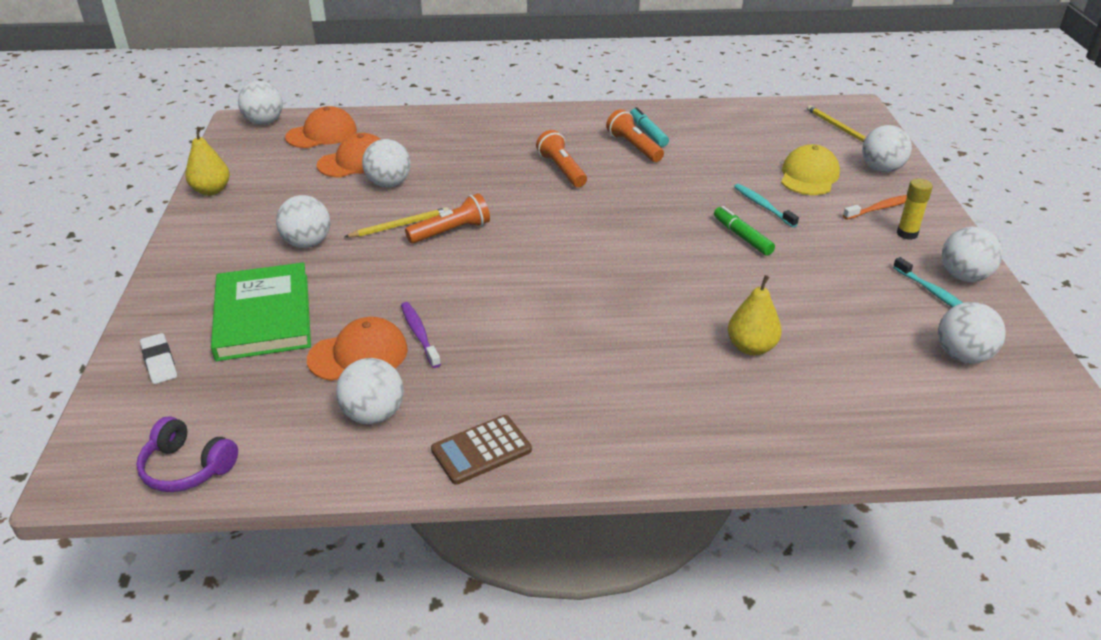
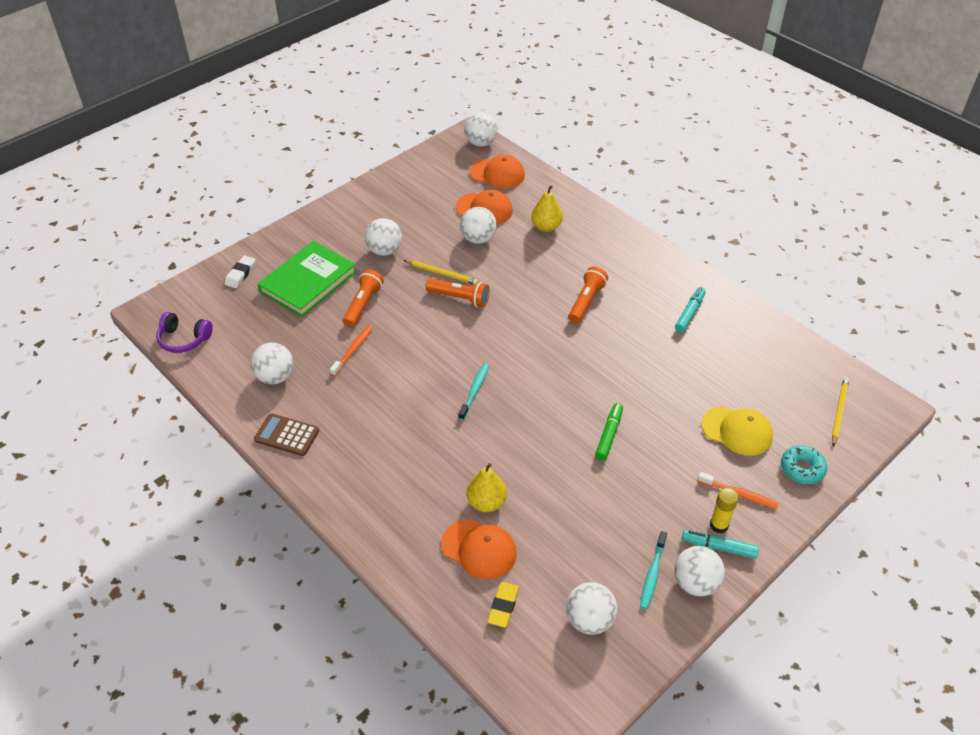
camera: 50 degrees right, 10 degrees up
(187, 468) = (184, 339): purple headphones -> purple headphones turned 60 degrees counterclockwise
(211, 191) = (390, 179): yellow pear -> yellow pear (546, 227)
(358, 354) = (314, 339): orange cap -> orange cap (479, 549)
(419, 334) = (353, 350): purple toothbrush -> orange toothbrush
(634, 147) = (660, 318): orange flashlight -> orange flashlight (363, 305)
(763, 206) = (662, 426): turquoise toothbrush -> turquoise toothbrush (474, 391)
(809, 176) = (737, 431): yellow cap -> yellow cap turned 45 degrees clockwise
(881, 169) = (802, 469): white ball -> turquoise donut
(902, 403) = (503, 606): none -> yellow eraser
(932, 246) = (719, 547): none -> turquoise marker

